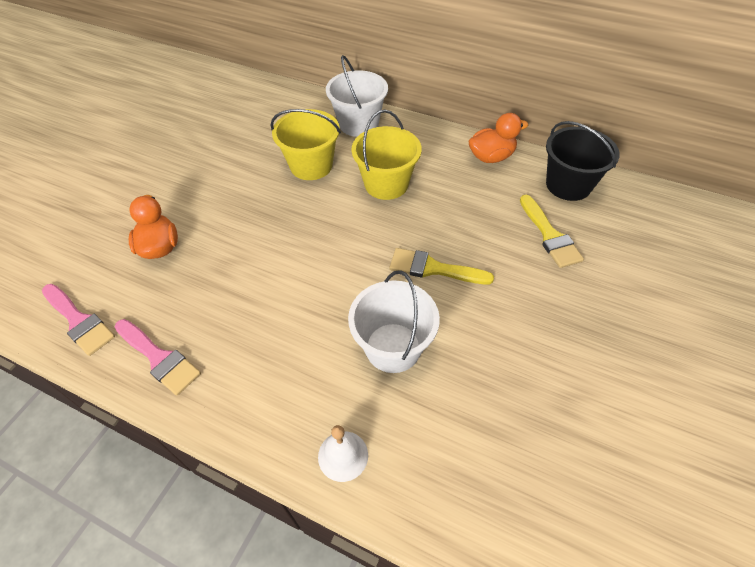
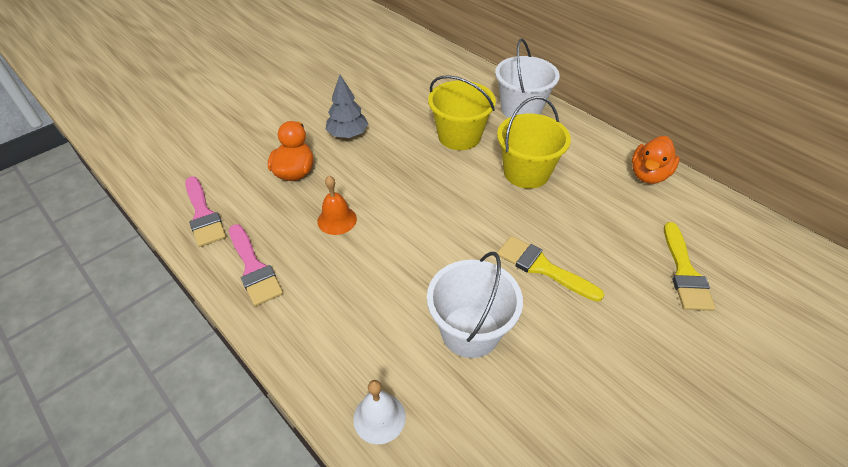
camera: 20 degrees right, 5 degrees down
(199, 193) = (348, 134): none -> grey tree
(224, 283) = (337, 220): none -> orange bell
(491, 157) = (648, 175): orange duck -> orange duck turned 120 degrees clockwise
(568, 185) = (727, 226): black bucket -> none

